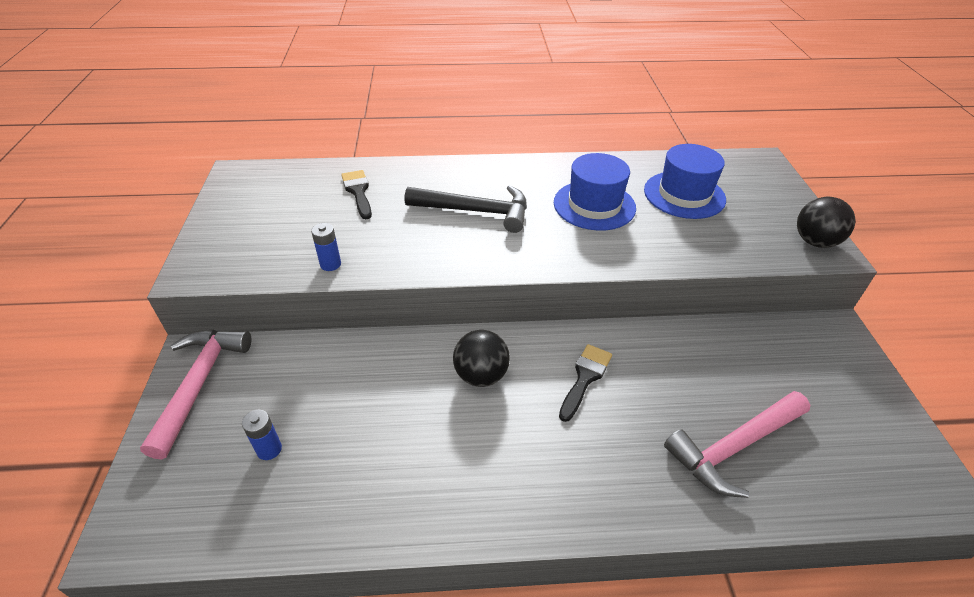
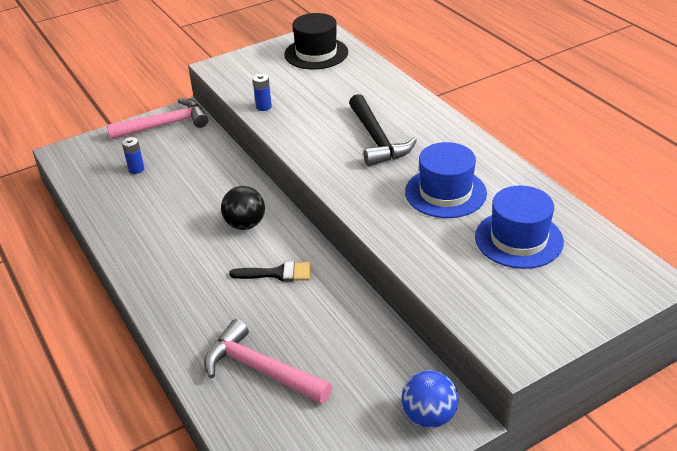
camera: 65 degrees right, 5 degrees down
(270, 192) = (316, 53): none -> black hat
(358, 192) = (350, 83): black brush -> none
(815, 242) = (522, 340): black ball -> none
(830, 346) = (429, 416): none -> blue ball

